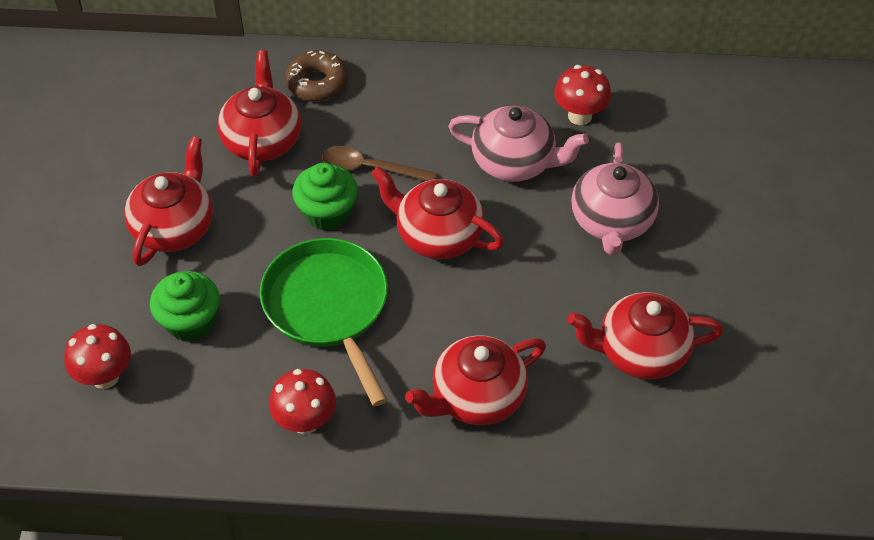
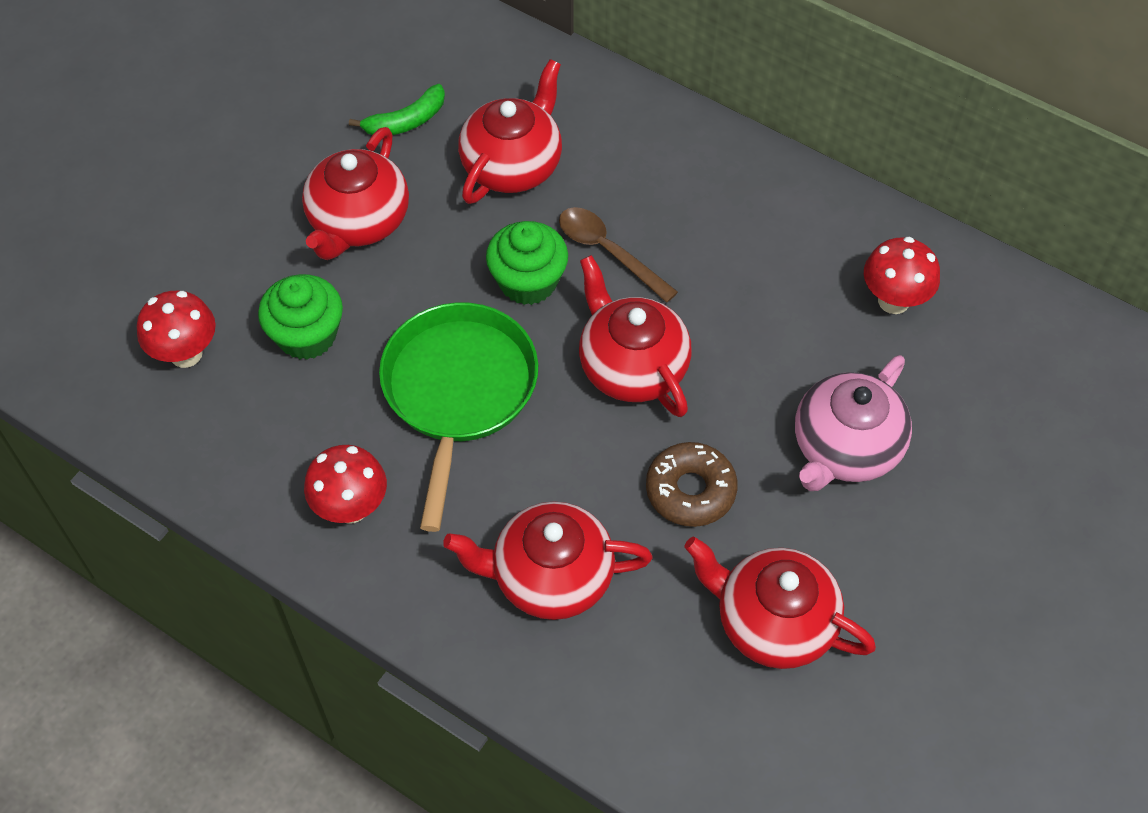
camera: 30 degrees right, 5 degrees up
(162, 143) = (406, 121): none -> green banana
(174, 227) = (358, 222): red teapot -> red teapot turned 150 degrees clockwise
(317, 83) = (615, 125): brown donut -> brown donut (690, 490)
(515, 162) = (778, 321): pink teapot -> none

